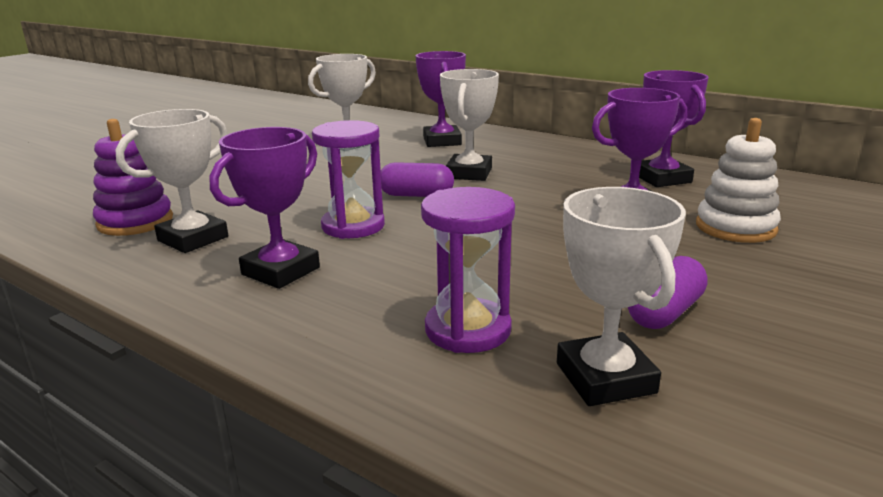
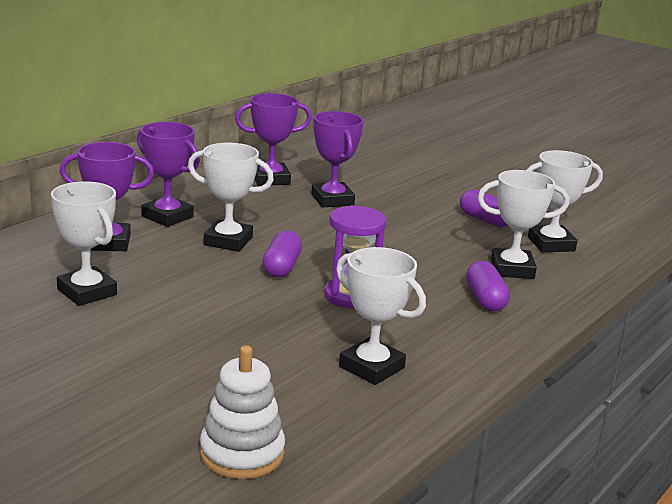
camera: 90 degrees left, 0 degrees up
(135, 222) = (322, 405): purple stacking toy -> none
(281, 271) = (438, 325): purple trophy -> purple trophy (167, 216)
(354, 303) = (485, 299): none -> purple capsule
(468, 330) = (512, 269): purple hourglass -> white trophy
(735, 227) = (371, 180): white stacking toy -> white stacking toy (242, 453)

